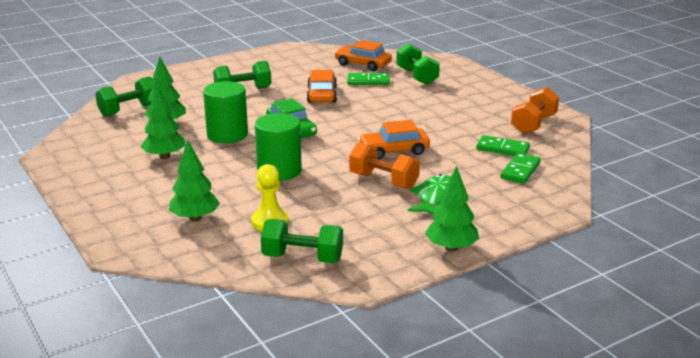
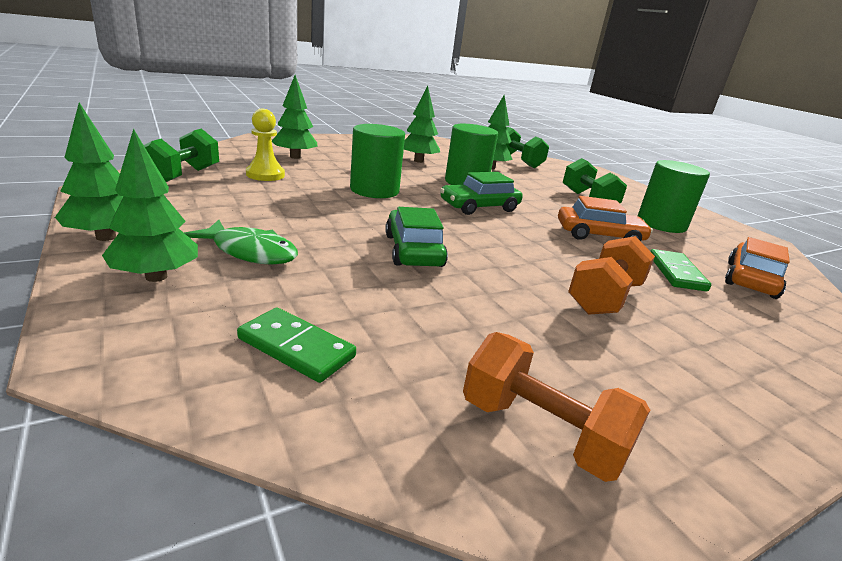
camera: 90 degrees right, 0 degrees up
(281, 73) = (661, 224): none -> green cylinder
(383, 181) = (322, 230): orange dumbbell -> orange dumbbell (604, 297)
(394, 150) = (413, 250): orange car -> green car
(417, 76) = (739, 321): green dumbbell -> none
(487, 217) = (156, 277): none -> green tree
(502, 149) = (403, 349): green domino -> none

